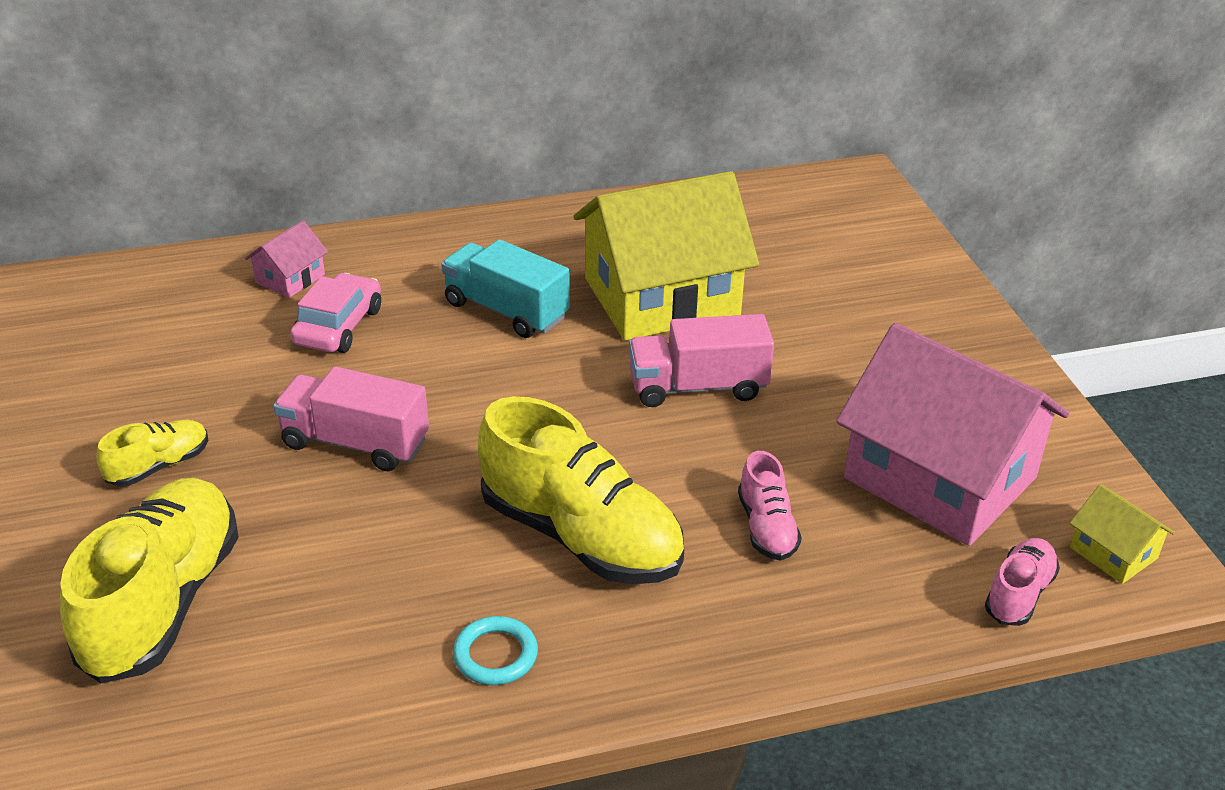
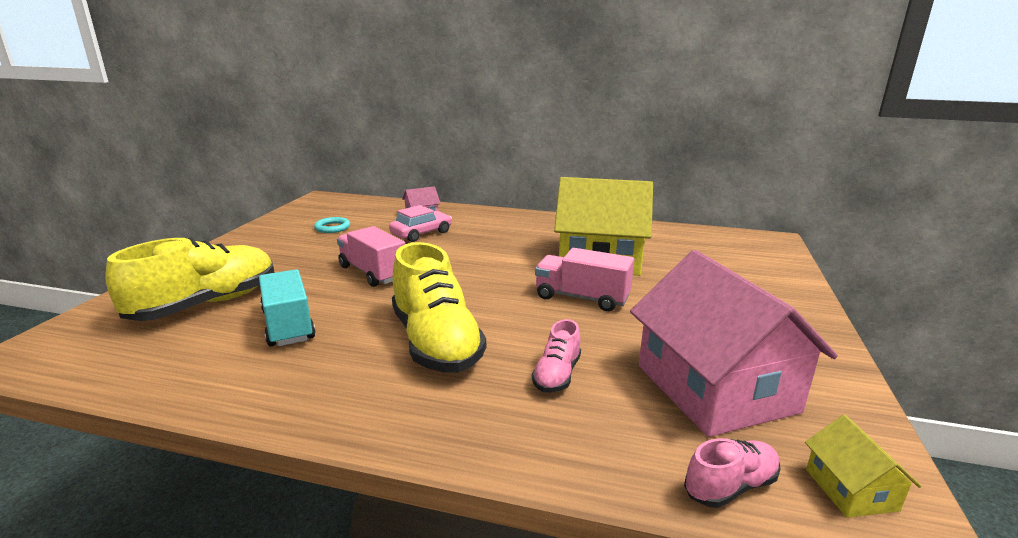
camera: 30 degrees right, 15 degrees down
(159, 466) = (280, 258): yellow shoe -> none
(495, 655) = (318, 381): turquoise ring -> turquoise ring (332, 228)
(506, 311) = (508, 245): turquoise truck -> turquoise truck (288, 325)

